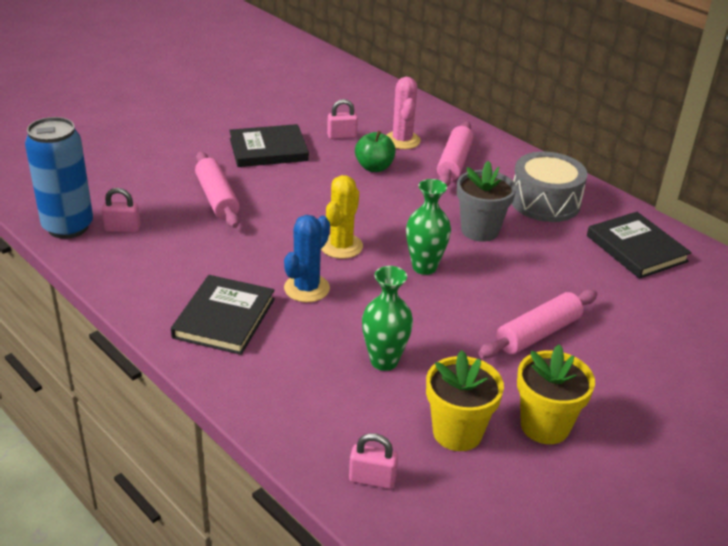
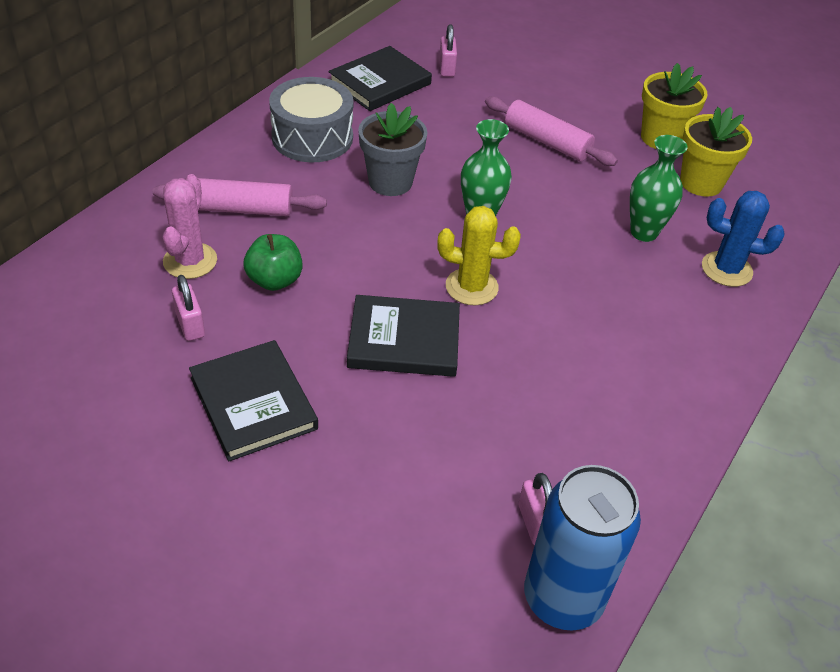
camera: 105 degrees left, 10 degrees up
(217, 198) = (413, 432): pink rolling pin -> none
(224, 318) = (654, 362): black book -> black book (404, 340)
(306, 288) = (565, 303): blue cactus -> blue cactus (726, 269)
(372, 479) = (784, 225): pink padlock -> pink padlock (446, 68)
(402, 140) = (190, 261): pink cactus -> pink cactus turned 60 degrees counterclockwise

